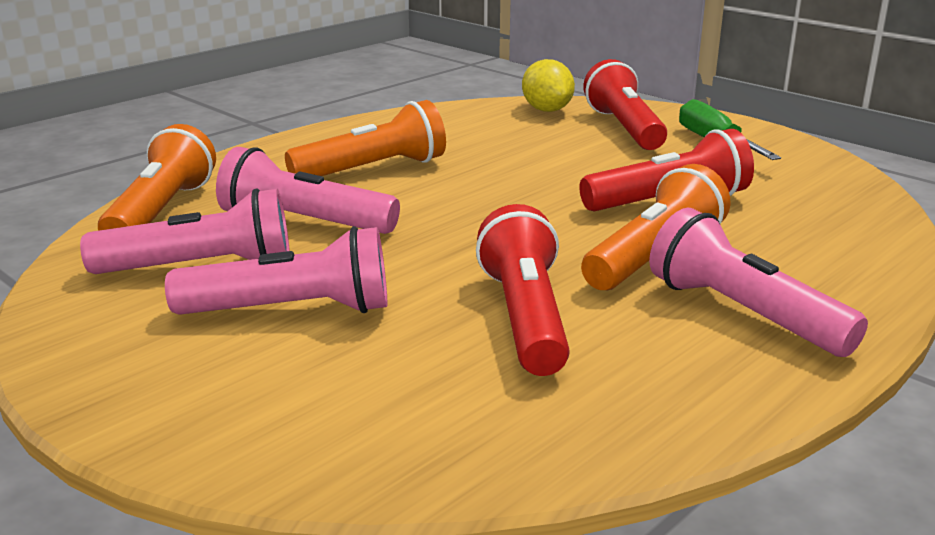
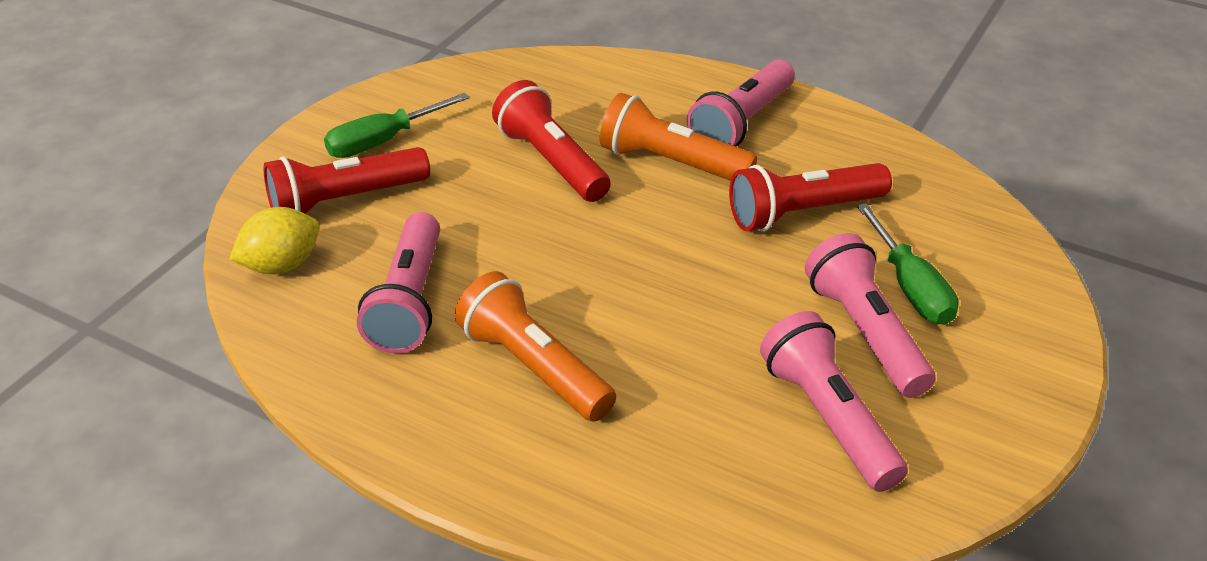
camera: 105 degrees left, 15 degrees up
(162, 212) = (723, 507): orange flashlight -> none
(304, 222) = (698, 379): pink flashlight -> pink flashlight (409, 301)
(341, 356) = (911, 288): none -> green screwdriver

